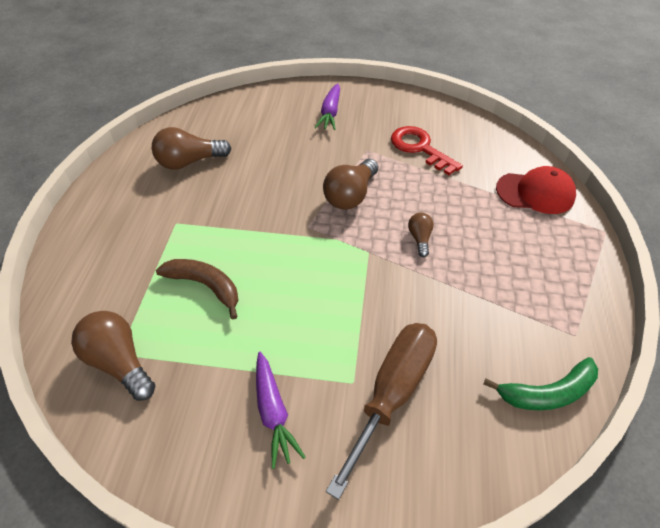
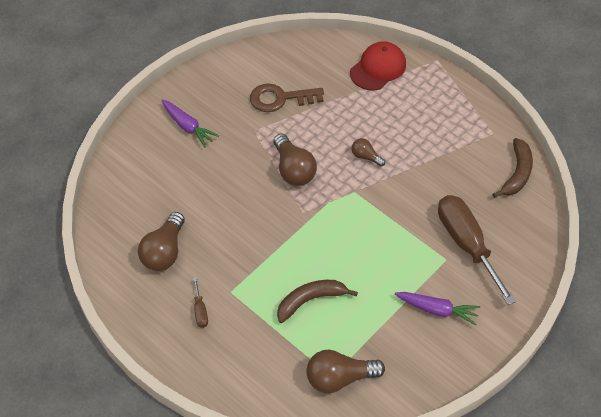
camera: 55 degrees left, 5 degrees up
(140, 213) = (200, 310): none -> brown screwdriver
(420, 148) = (280, 98): red key -> brown key
(547, 393) = (517, 173): green banana -> brown banana

